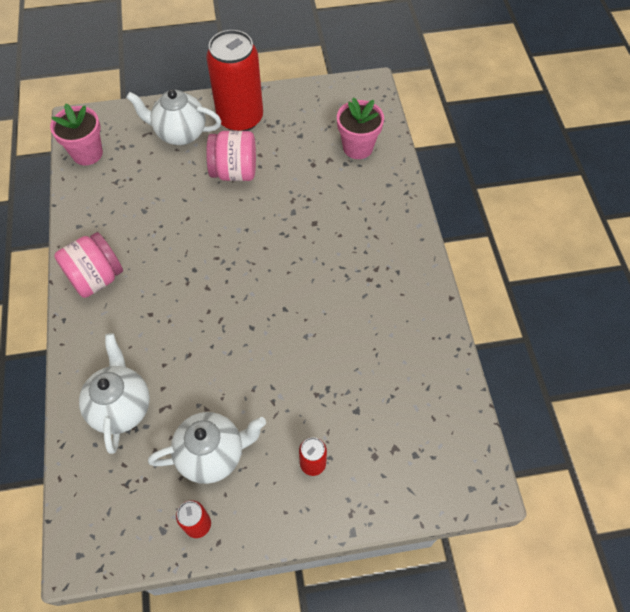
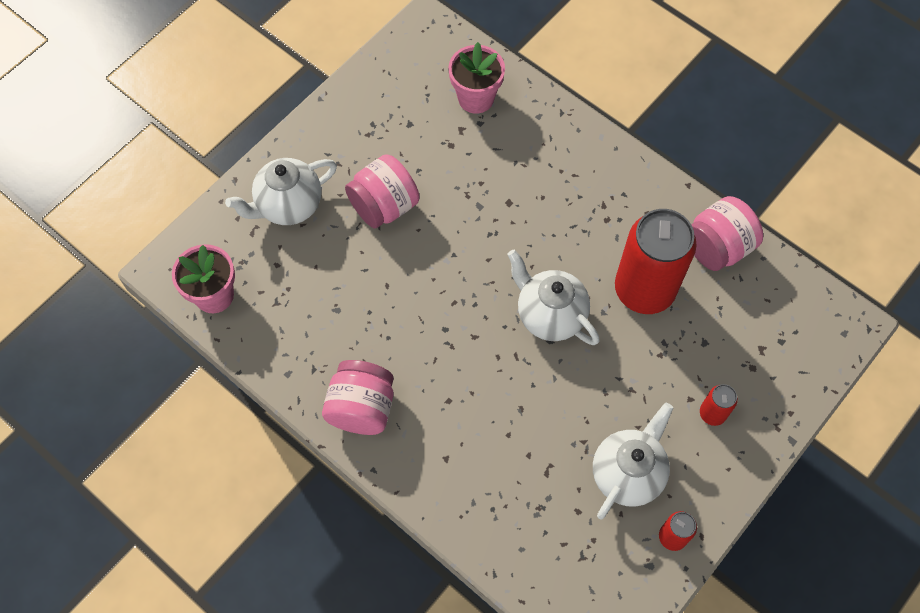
camera: 40 degrees left, 5 degrees up
(121, 407) = (510, 500): white teapot -> white teapot (549, 315)
(240, 118) = (333, 147): red can -> red can (644, 290)
(430, 354) = (717, 247): none -> pink jar

